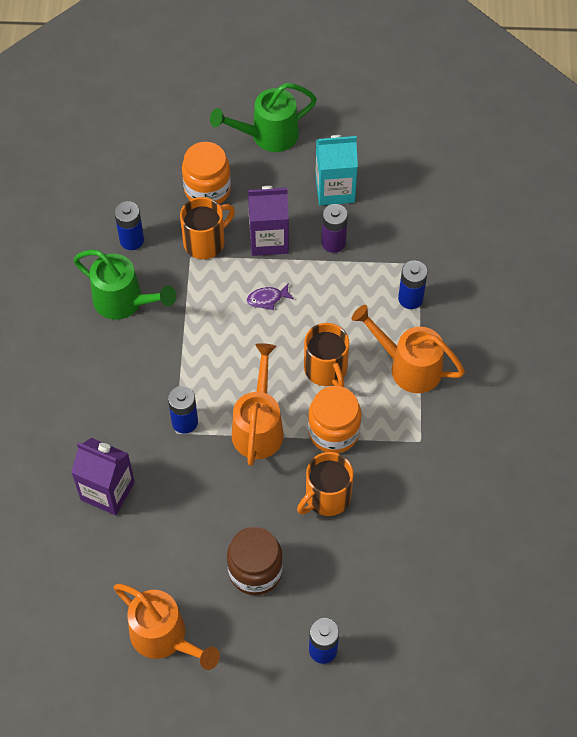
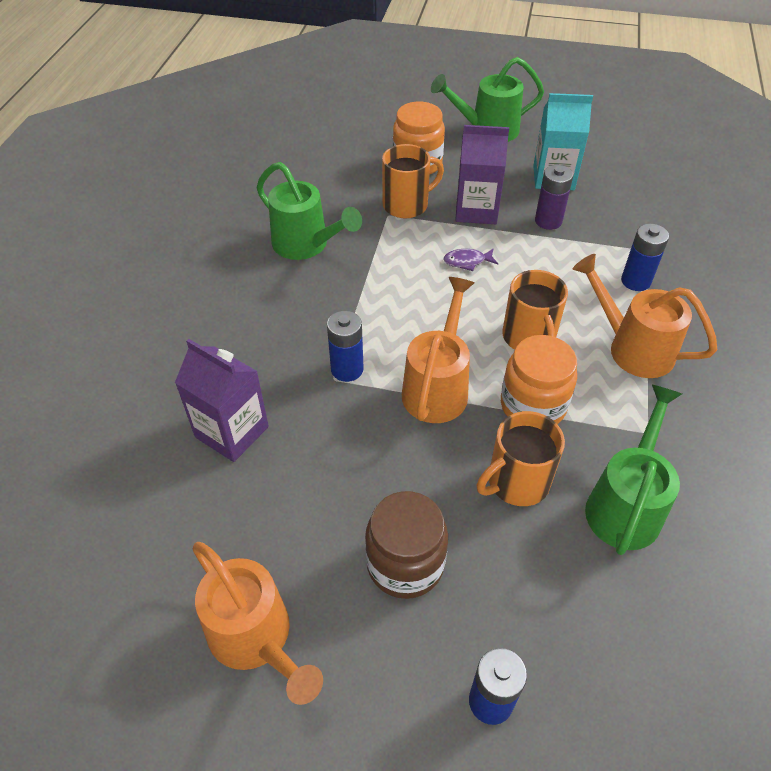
camera: 10 degrees right, 10 degrees down
(132, 240) = (328, 194): blue battery -> none
(405, 502) = (626, 504): none -> green watering can

